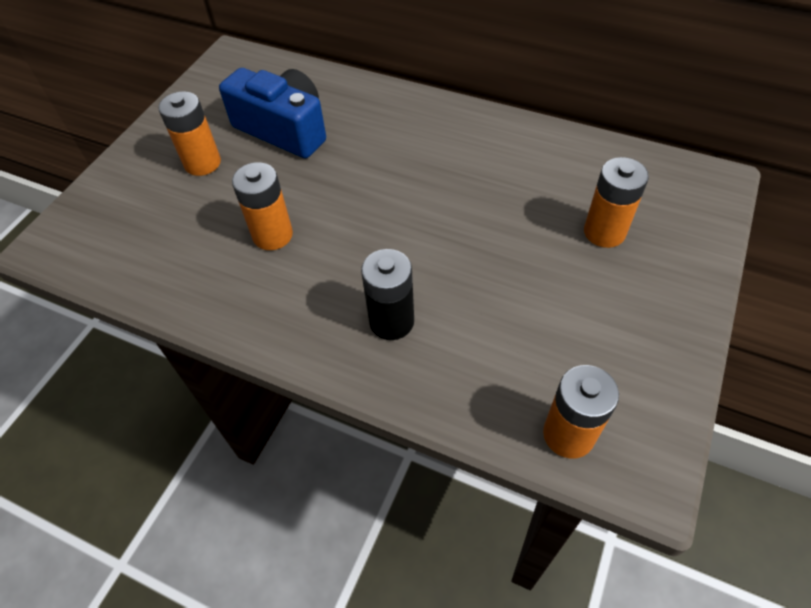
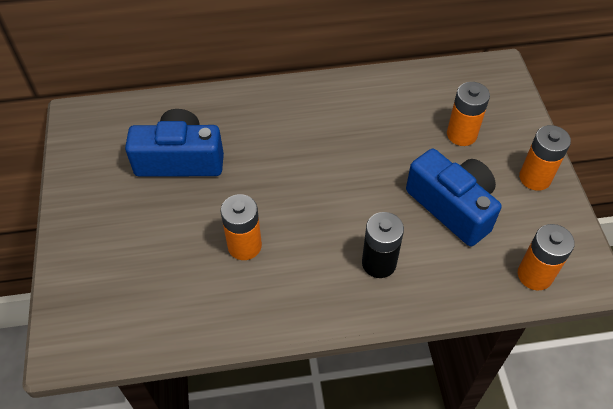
camera: 35 degrees left, 0 degrees up
(202, 163) = (137, 217): orange battery -> orange battery (535, 178)
(527, 304) = (452, 206): none -> blue camera

